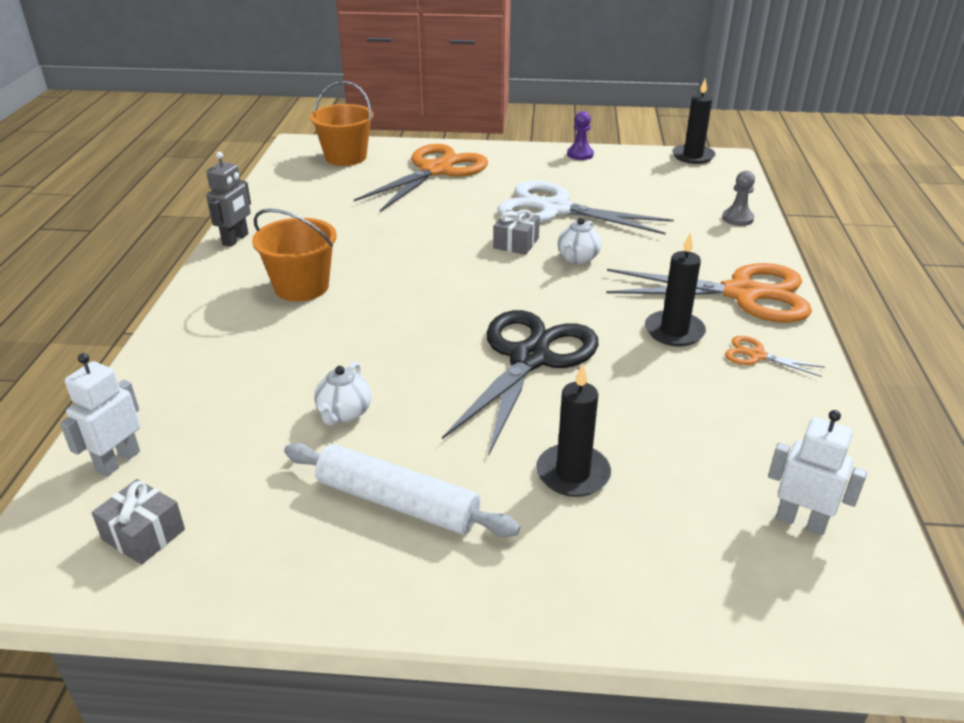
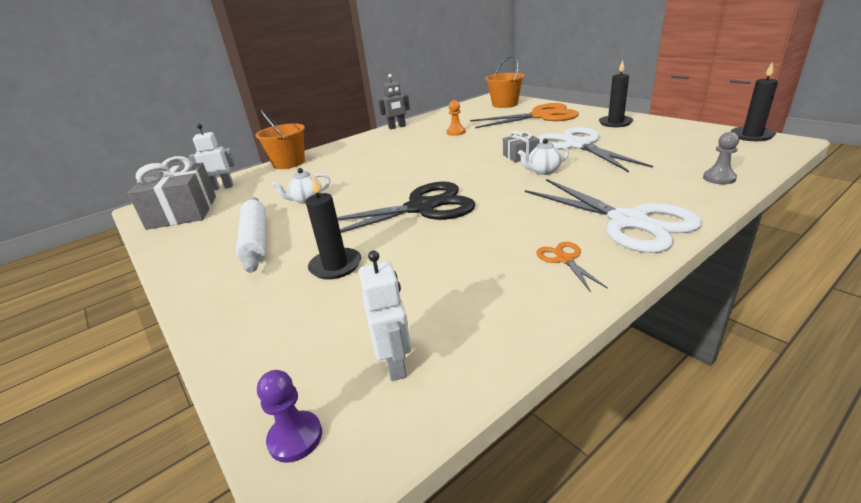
camera: 50 degrees right, 5 degrees down
(143, 534) = (183, 212): grey gift -> grey gift, size x1.97
(301, 287) = (386, 149): orange bucket -> orange bucket (289, 163)
(360, 226) = (456, 132): none -> orange pawn
(580, 154) = (652, 122): purple pawn -> purple pawn (295, 438)
(674, 331) = (531, 225): black candle -> black candle (615, 123)
(742, 294) = (629, 222): orange scissors -> white scissors

